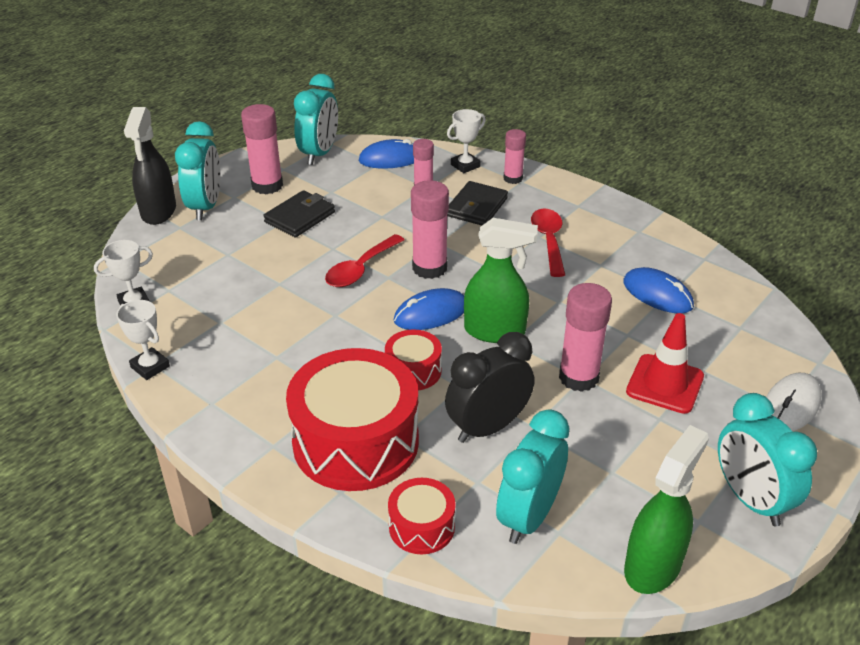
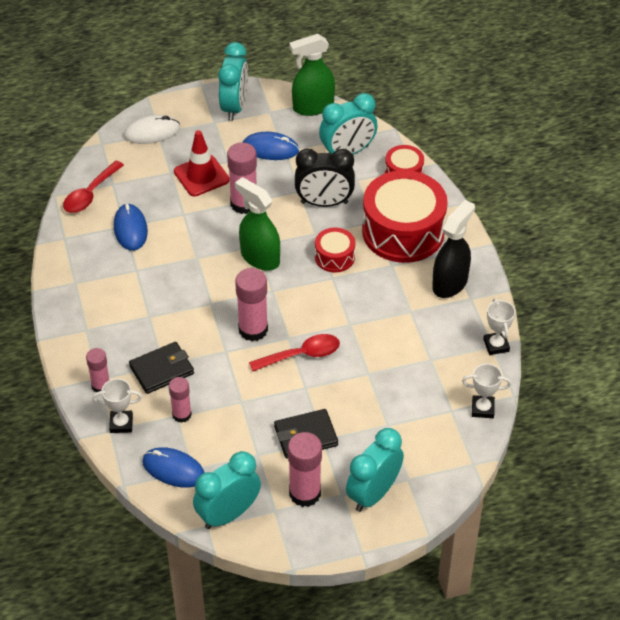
camera: 145 degrees left, 10 degrees up
(158, 212) = (416, 509): black spray bottle -> black spray bottle (450, 283)
(431, 313) = (287, 291): blue mouse -> blue mouse (270, 149)
(548, 241) = (147, 308): red spoon -> red spoon (90, 194)

